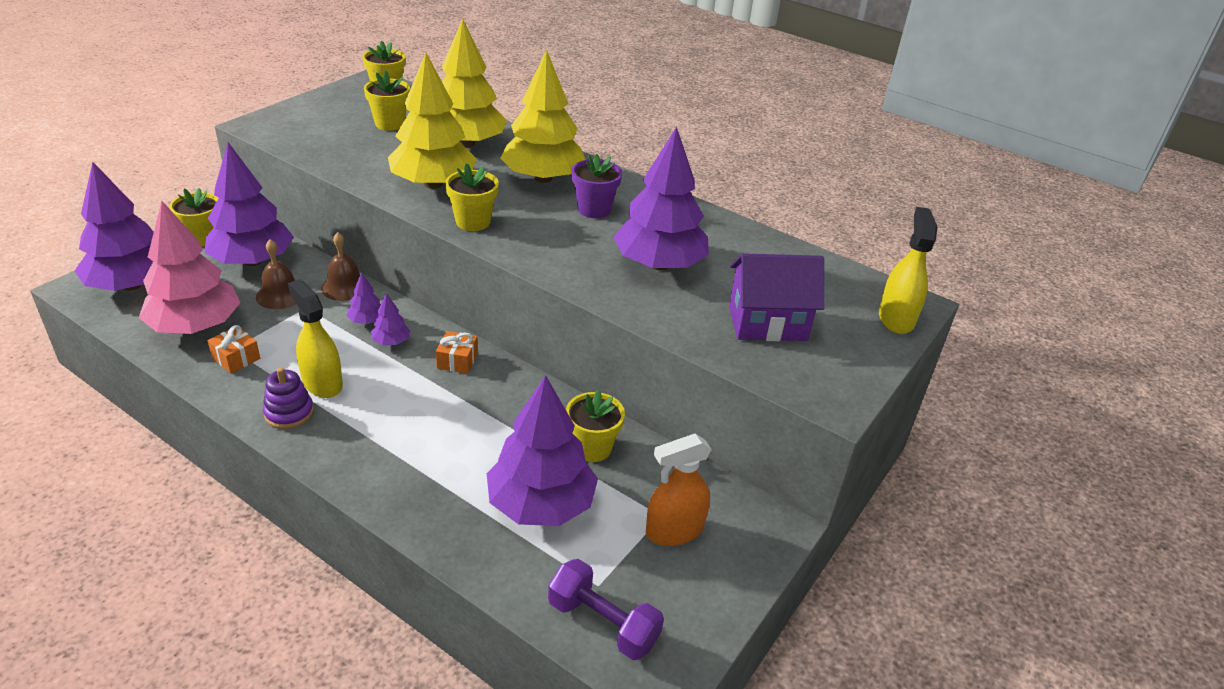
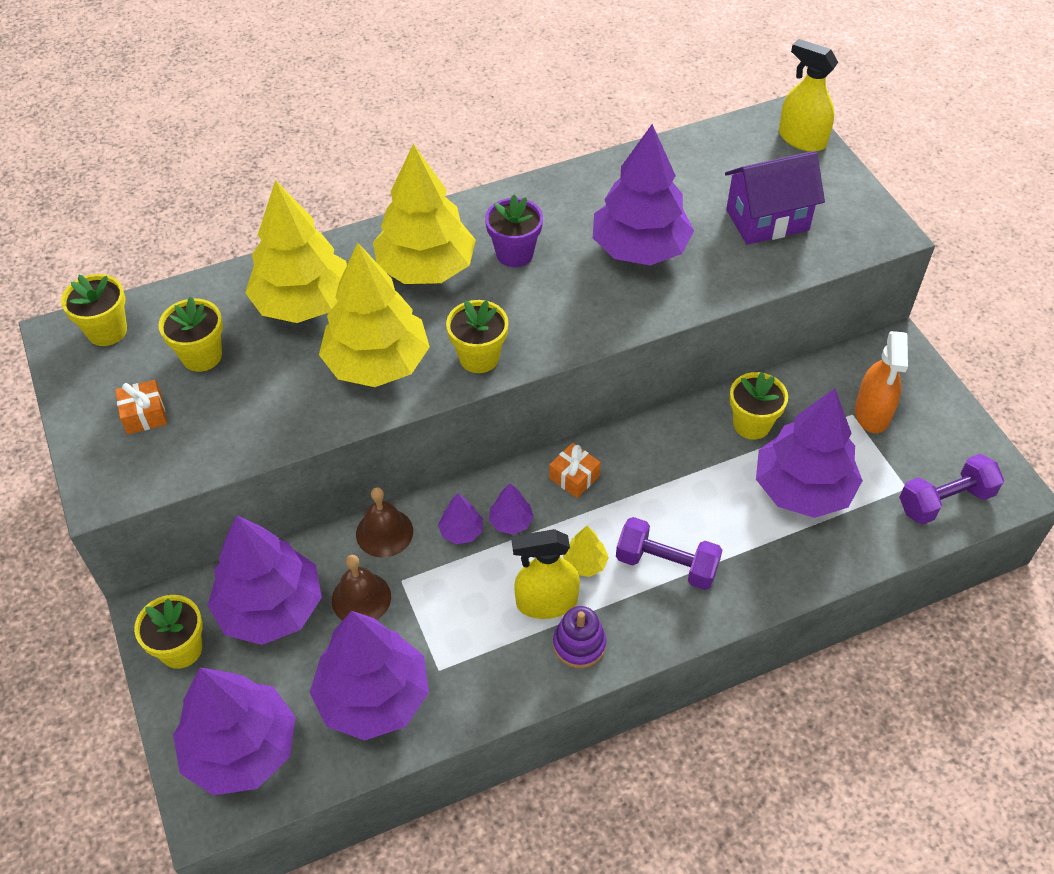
camera: 55 degrees left, 15 degrees up
(196, 326) = (373, 696): pink tree -> purple tree
(236, 358) = (459, 670): orange gift -> orange gift (144, 415)
(373, 392) = (584, 563): none -> yellow tree
(398, 439) = (666, 564): none -> purple dumbbell
(767, 323) = (767, 220): purple house -> purple house turned 45 degrees clockwise

